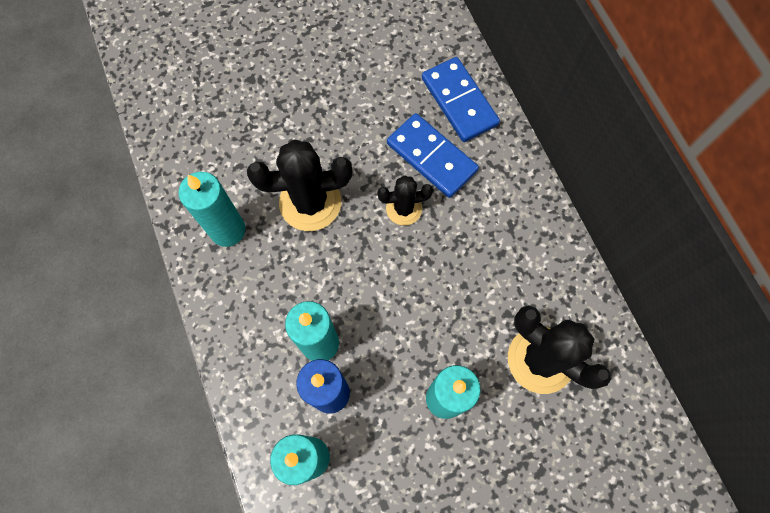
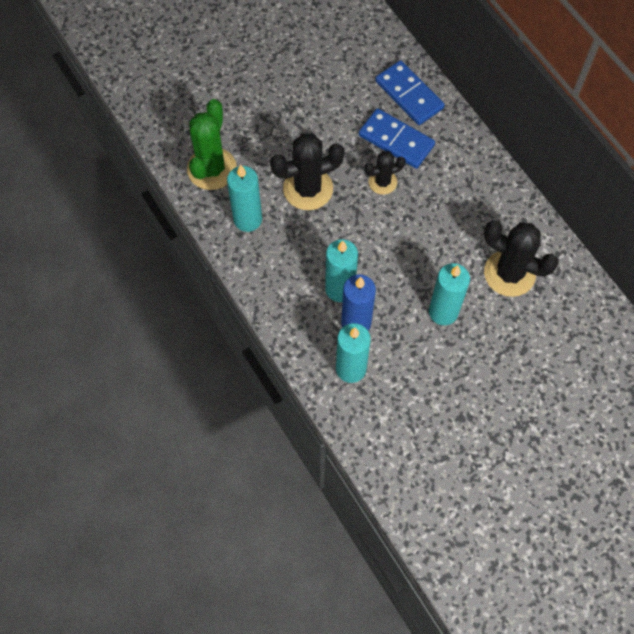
camera: 10 degrees left, 5 degrees down
(200, 158) = (212, 169): none -> green cactus

